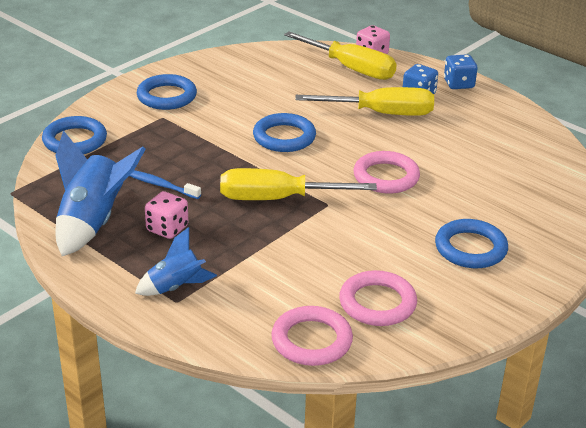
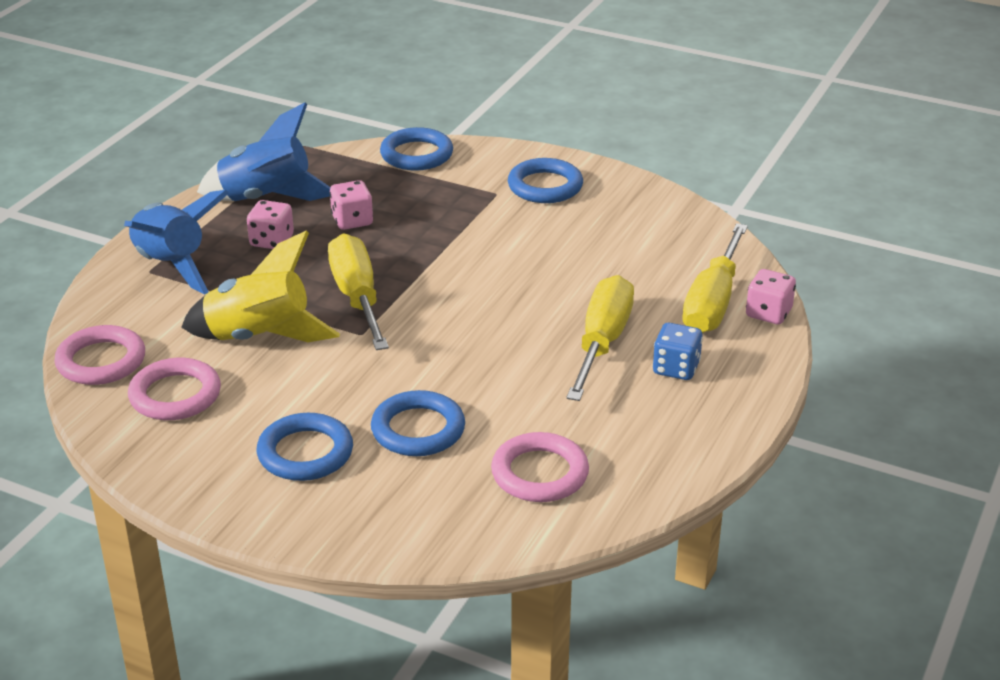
camera: 75 degrees right, 0 degrees up
(160, 185) = (352, 221): blue toothbrush -> pink dice
(176, 287) = (171, 266): blue rocket -> blue rocket, size x1.68
(284, 137) = (497, 280): blue ring -> blue ring (418, 429)
(312, 252) = (259, 337): none -> yellow rocket
(381, 113) = (602, 343): yellow screwdriver -> yellow screwdriver turned 150 degrees counterclockwise
(386, 177) = (442, 368): pink ring -> pink ring (539, 473)
(458, 84) = (736, 401): blue dice -> none

